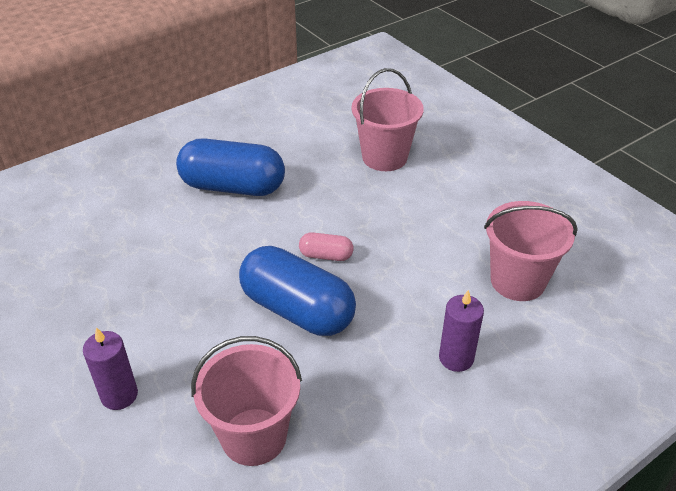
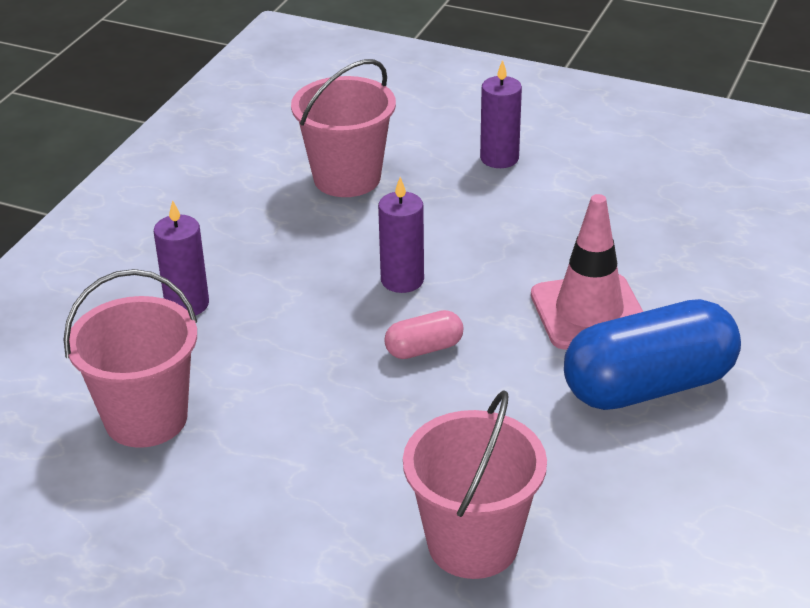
camera: 150 degrees right, 5 degrees down
(212, 237) = (589, 312): none -> pink traffic cone
(297, 310) = (402, 280): blue capsule -> purple candle

